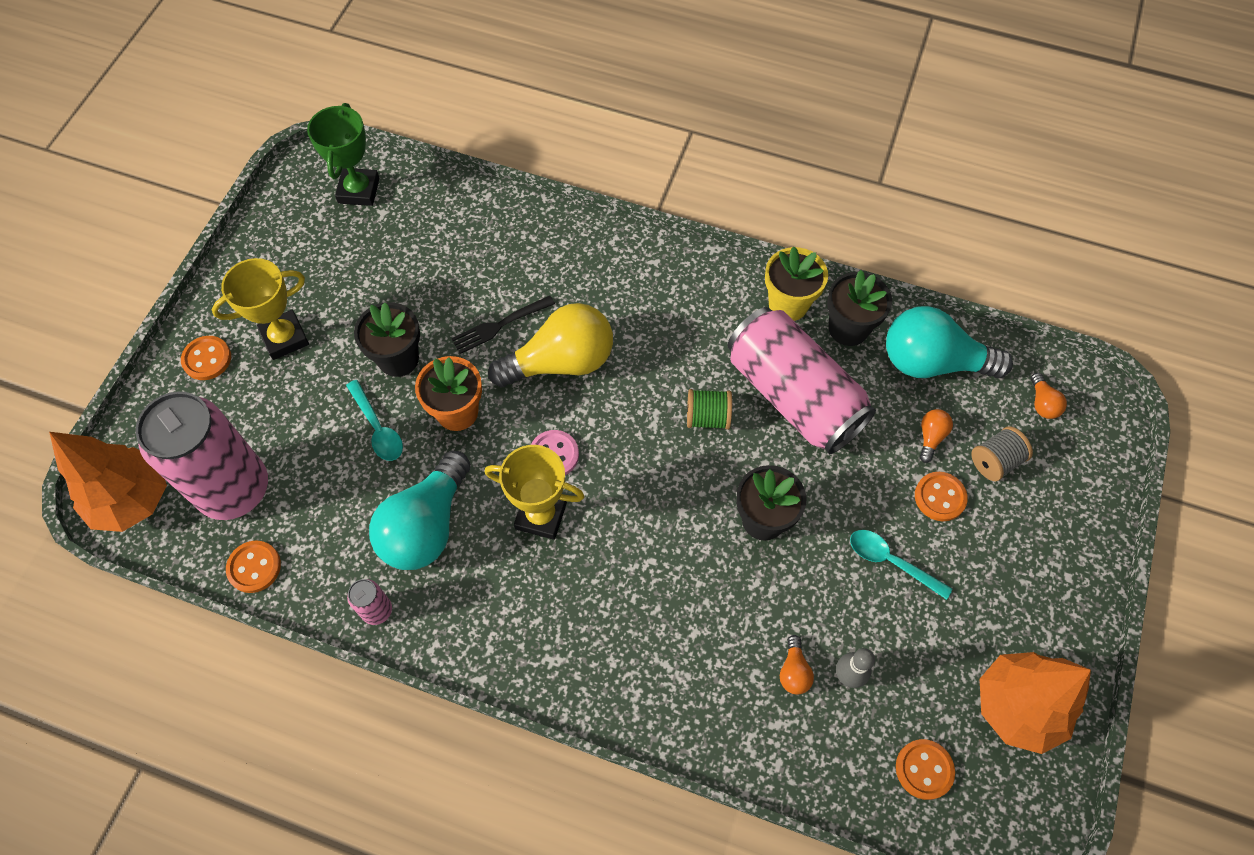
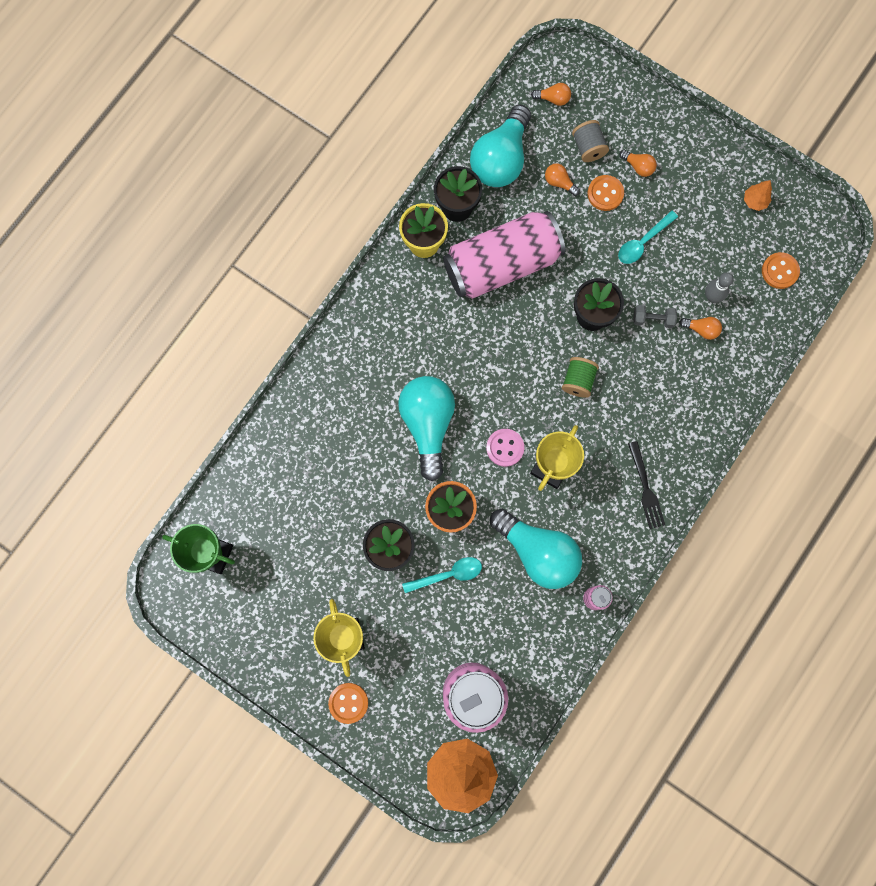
camera: 75 degrees left, 15 degrees up
(254, 567) = (539, 683): orange button -> none
(500, 325) = (381, 463): black fork -> black fork (645, 488)
(561, 362) = (428, 424): yellow light bulb -> turquoise light bulb
(707, 417) = (503, 330): green spool -> green spool (578, 380)
(785, 600) = (652, 319): none -> grey dumbbell
(997, 531) = (638, 166): none -> orange light bulb
(1017, 706) = (754, 201): orange tree -> orange tree, size x0.43

